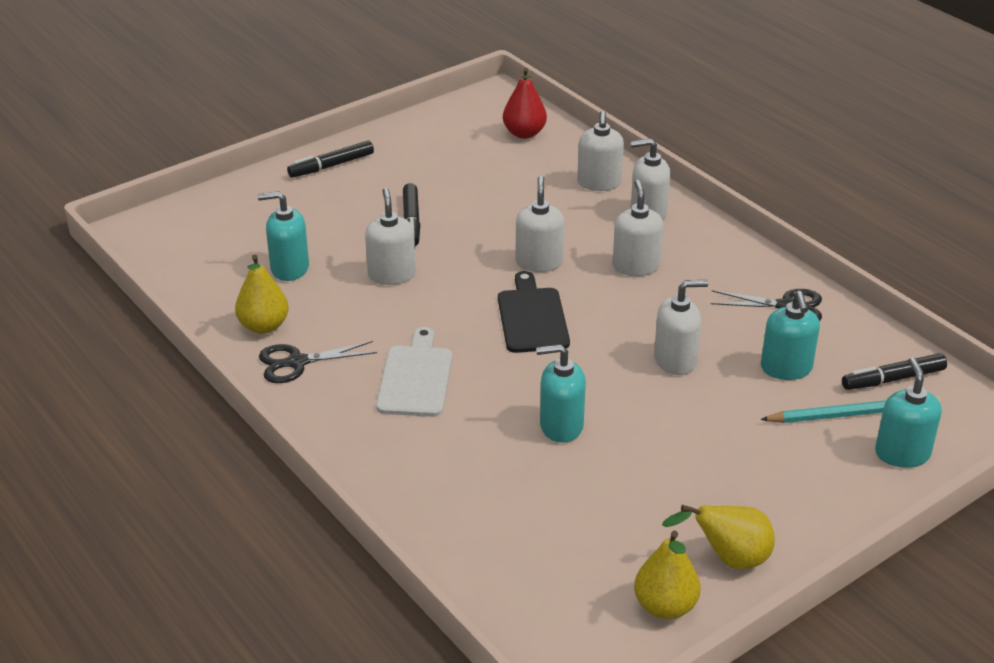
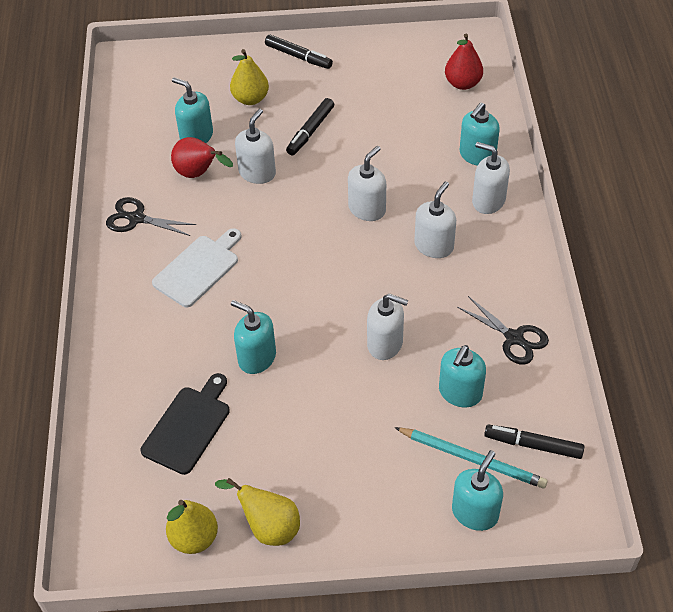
camera: 35 degrees right, 15 degrees up
(264, 326) = (141, 178): yellow pear -> yellow pear (250, 99)
(327, 298) = (199, 174): none -> red pear
(331, 166) = (298, 56): black marker -> black marker turned 150 degrees counterclockwise
(532, 317) = (319, 256): black cutting board -> black cutting board (188, 426)
(599, 183) = (477, 155): white soap dispenser -> turquoise soap dispenser

